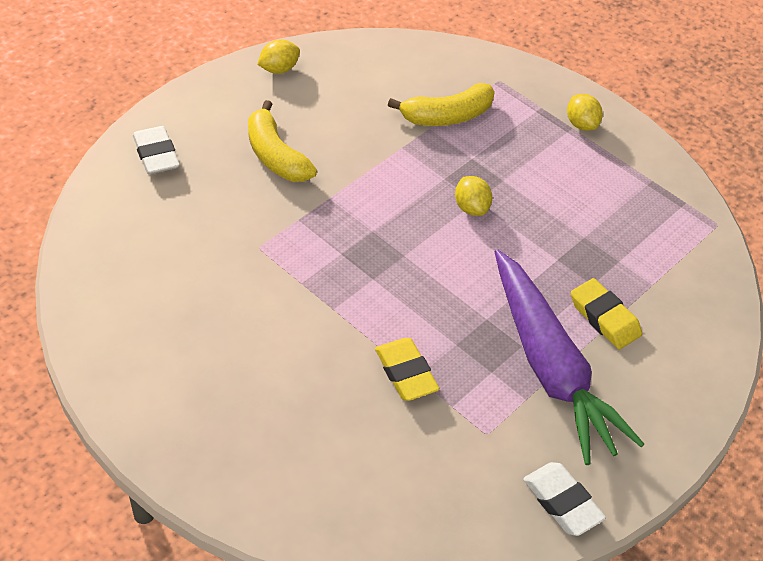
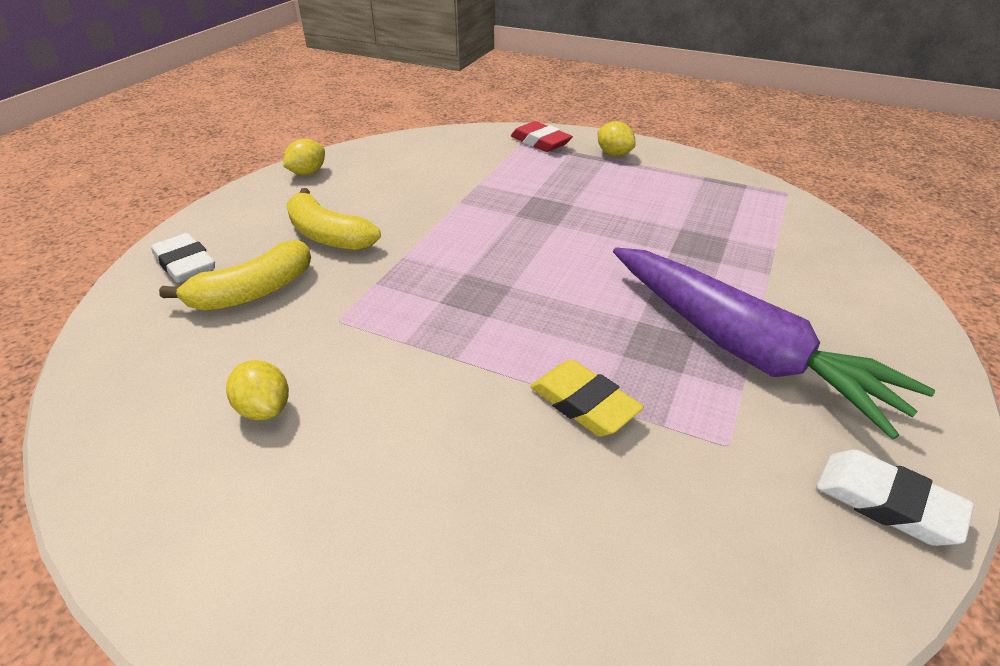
camera: 15 degrees left, 10 degrees down
(447, 116) = (490, 172): yellow banana -> yellow banana (253, 292)
(471, 208) = (556, 231): yellow lemon -> yellow lemon (264, 409)
(517, 86) = (540, 142): none -> red eraser
(604, 318) = (756, 287): yellow eraser -> none

